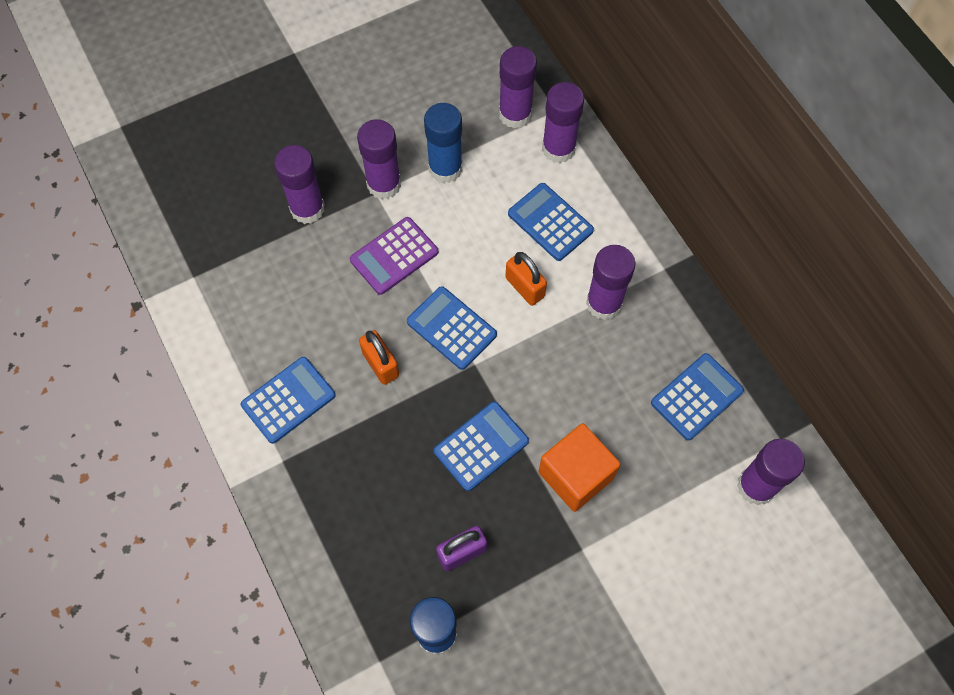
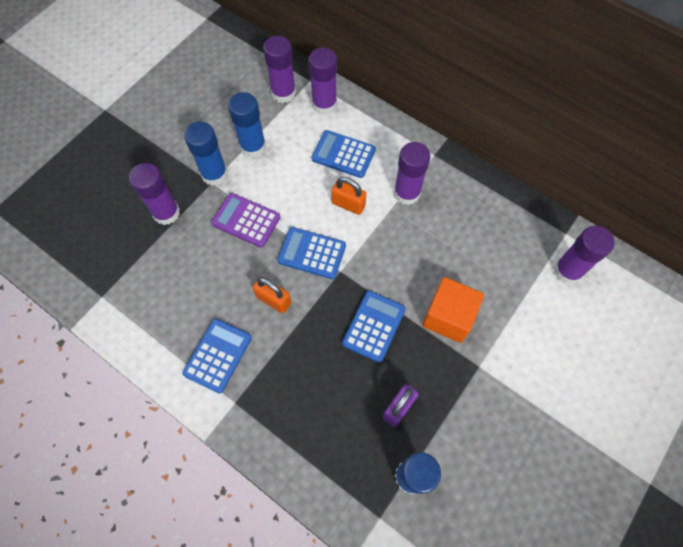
camera: 25 degrees left, 0 degrees up
(384, 184) = (214, 174): purple glue stick -> blue glue stick
(394, 256) = (246, 220): purple calculator -> purple calculator turned 90 degrees clockwise
(696, 397) = (499, 229): blue calculator -> none

